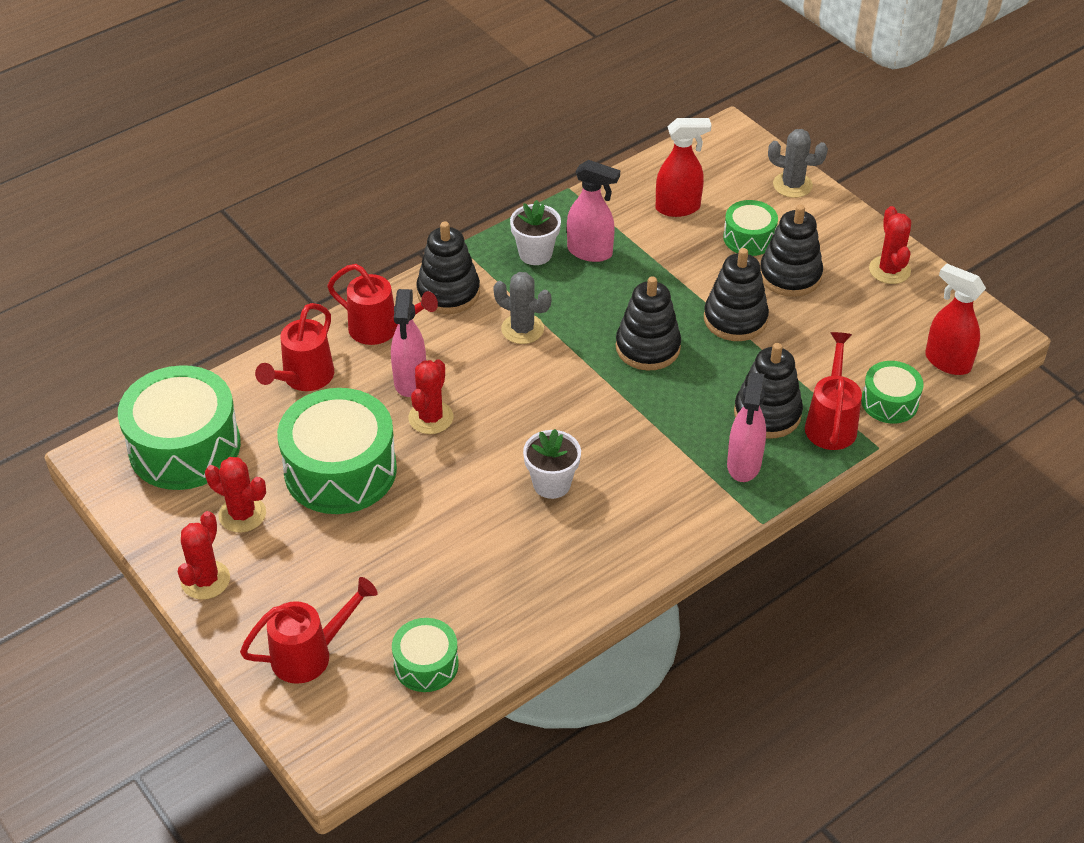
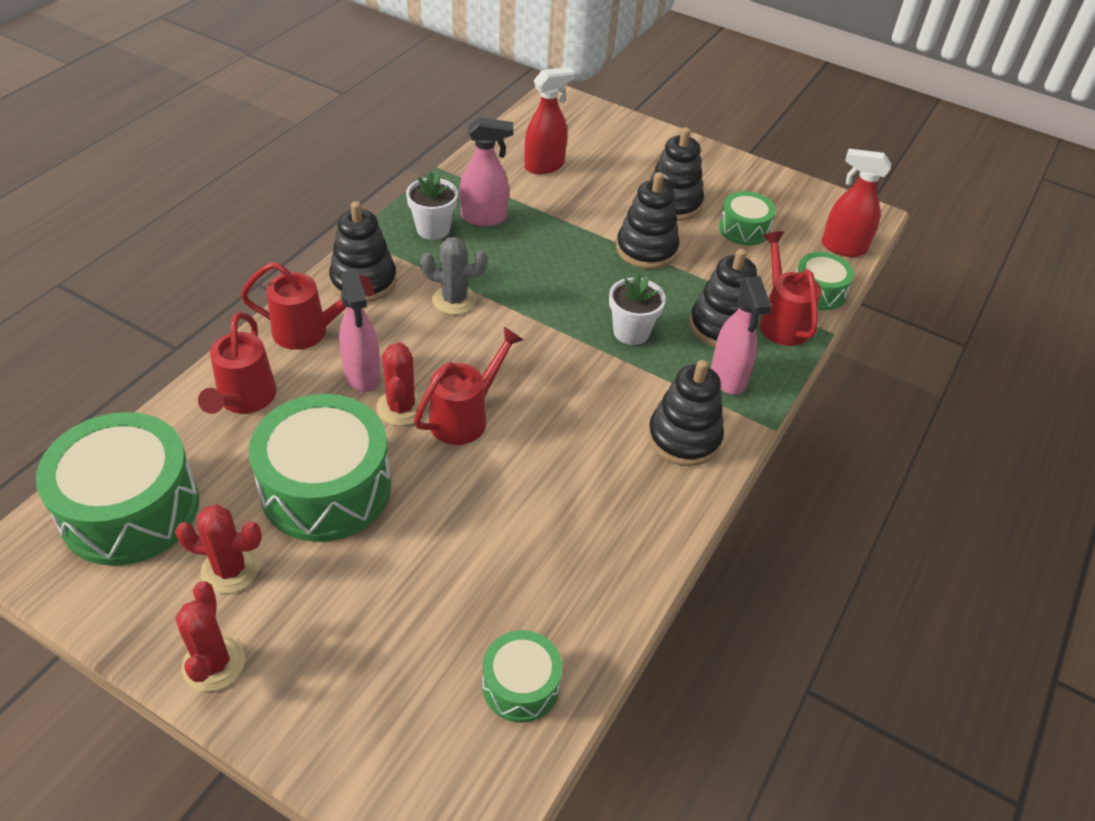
camera: 25 degrees left, 0 degrees up
(310, 654) = (380, 718): red watering can -> red watering can (465, 417)
(551, 484) = (557, 444): white flower pot -> white flower pot (631, 332)
(647, 347) = (582, 291): black stacking toy -> black stacking toy (684, 438)
(749, 238) = (620, 179): green drum -> green drum (743, 229)
(792, 185) = (632, 131): grey cactus -> none
(889, 270) = (751, 183): red cactus -> none

